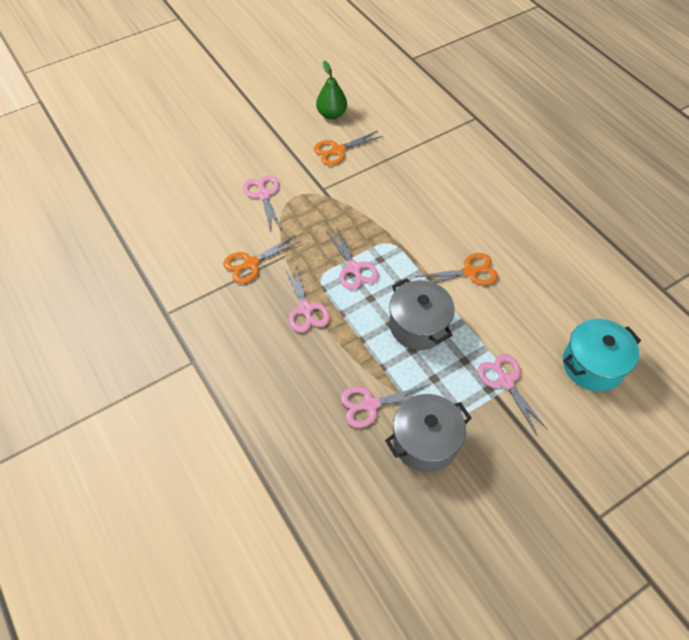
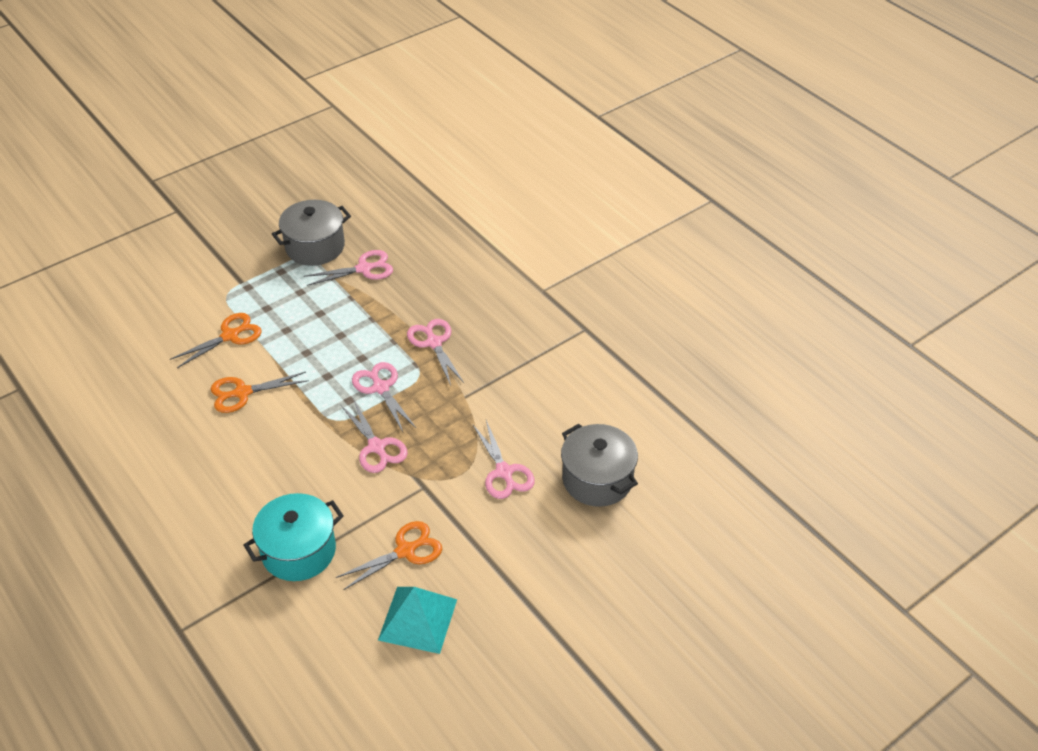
camera: 175 degrees right, 10 degrees down
(250, 263) = (504, 385): orange scissors -> orange scissors (230, 336)
(331, 114) = (418, 619): green pear -> turquoise pyramid
(418, 325) = (310, 335): grey pot -> grey pot (597, 479)
(505, 381) = (229, 294): pink scissors -> pink scissors (377, 447)
(592, 365) = (135, 312): turquoise pot -> turquoise pot (298, 551)

